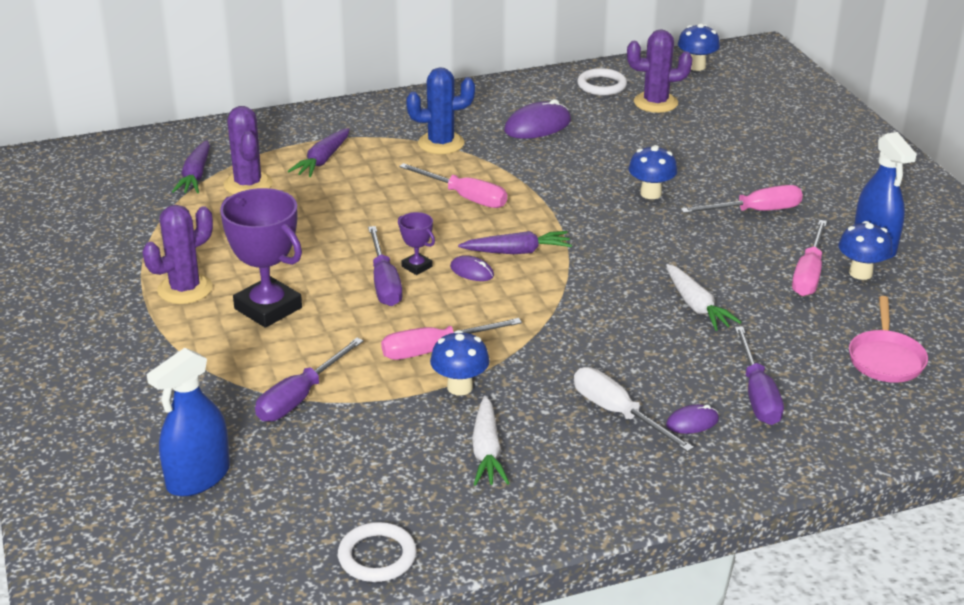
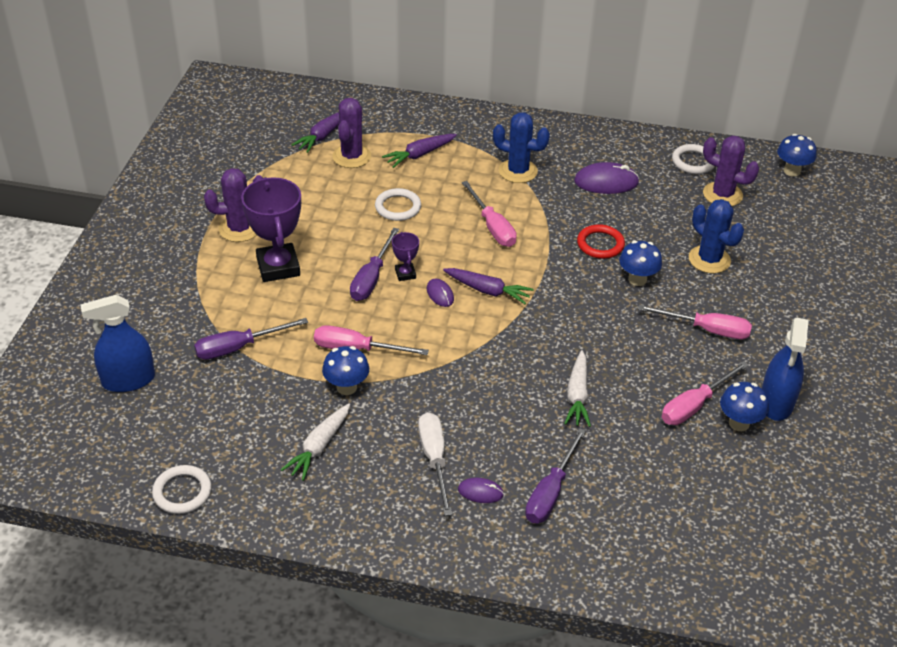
camera: 30 degrees right, 10 degrees up
(347, 212) = (398, 207): none -> white ring
(586, 177) = (600, 244): none -> red ring
(698, 156) = (709, 259): none -> blue cactus
(885, 359) = (682, 508): pink pan -> none

